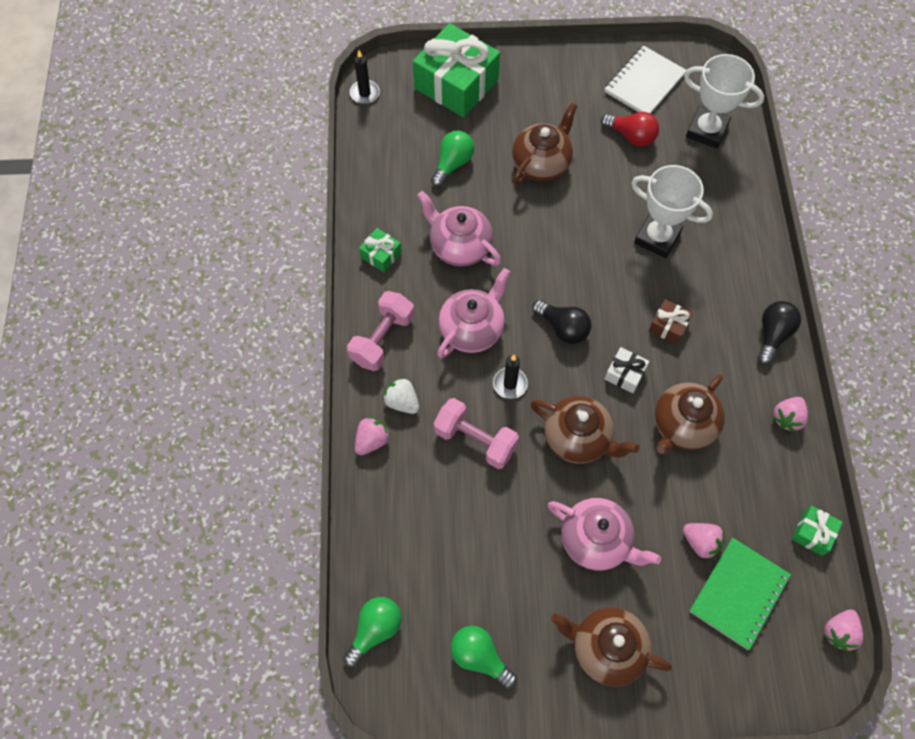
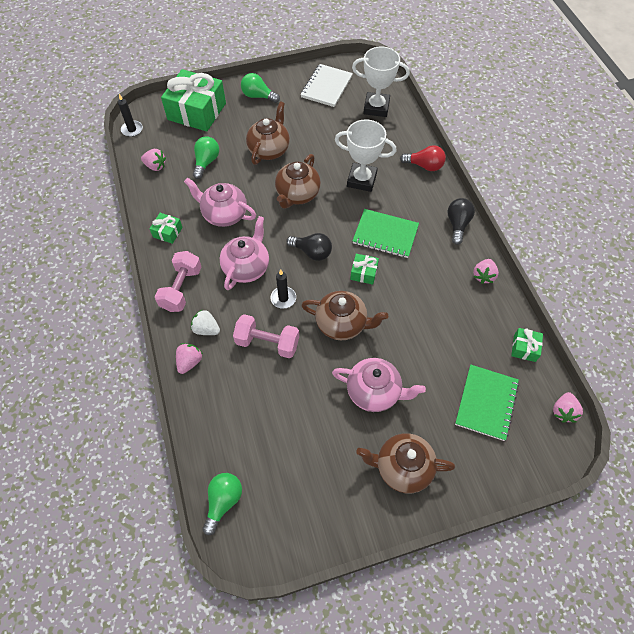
camera: 15 degrees left, 5 degrees down
(479, 657) = (309, 500): green light bulb -> green light bulb (258, 96)
(625, 374) = (364, 273): white gift -> green gift
(631, 136) = (326, 120): red light bulb -> red light bulb (424, 166)
(668, 326) = (385, 234): brown gift -> green notebook
(682, 426) = (413, 298): brown teapot -> brown teapot (297, 194)
(700, 542) = (449, 374): pink strawberry -> pink strawberry (155, 166)

